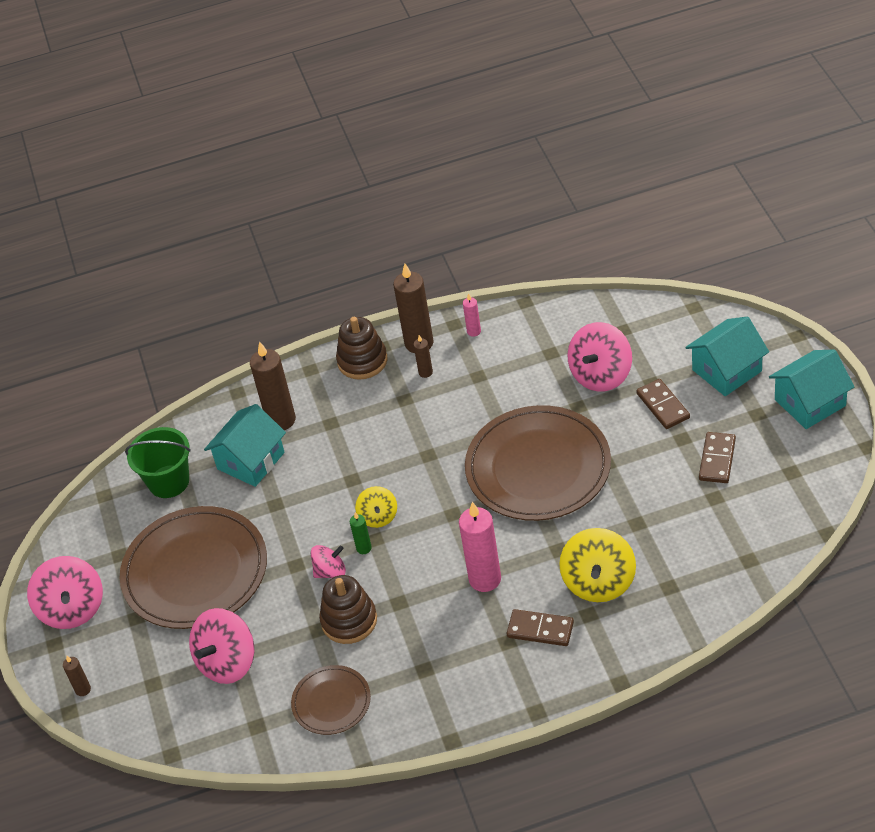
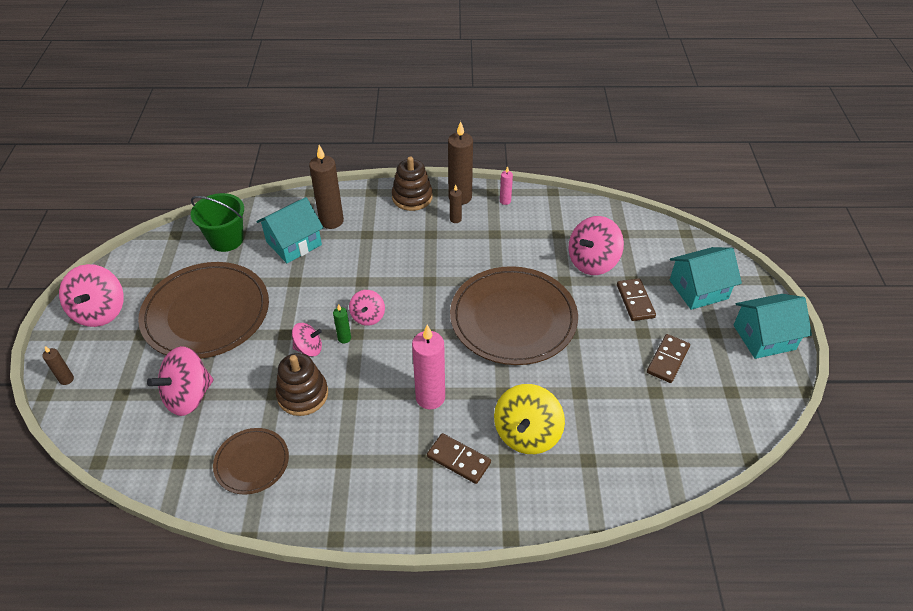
camera: 10 degrees right, 0 degrees up
(378, 516) = (368, 316): yellow spinning top -> pink spinning top

